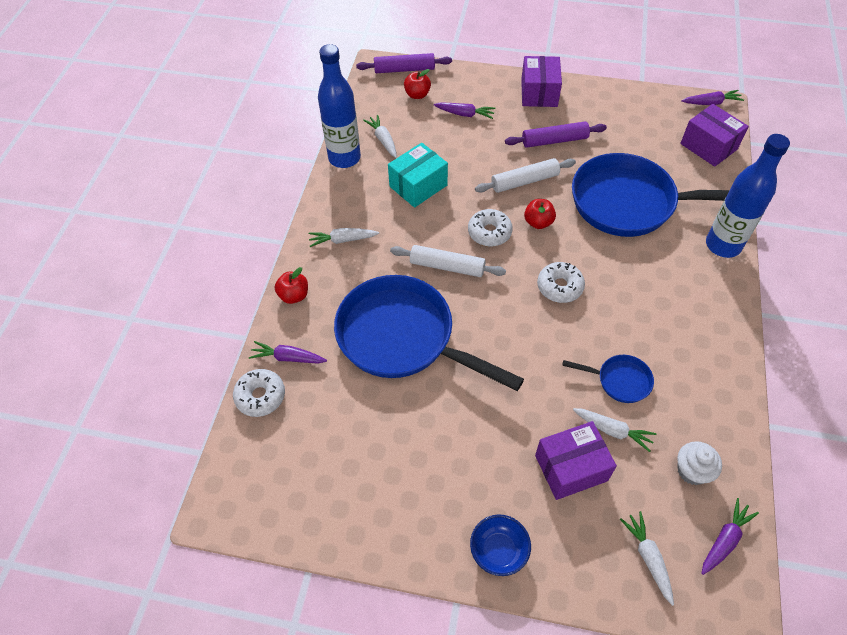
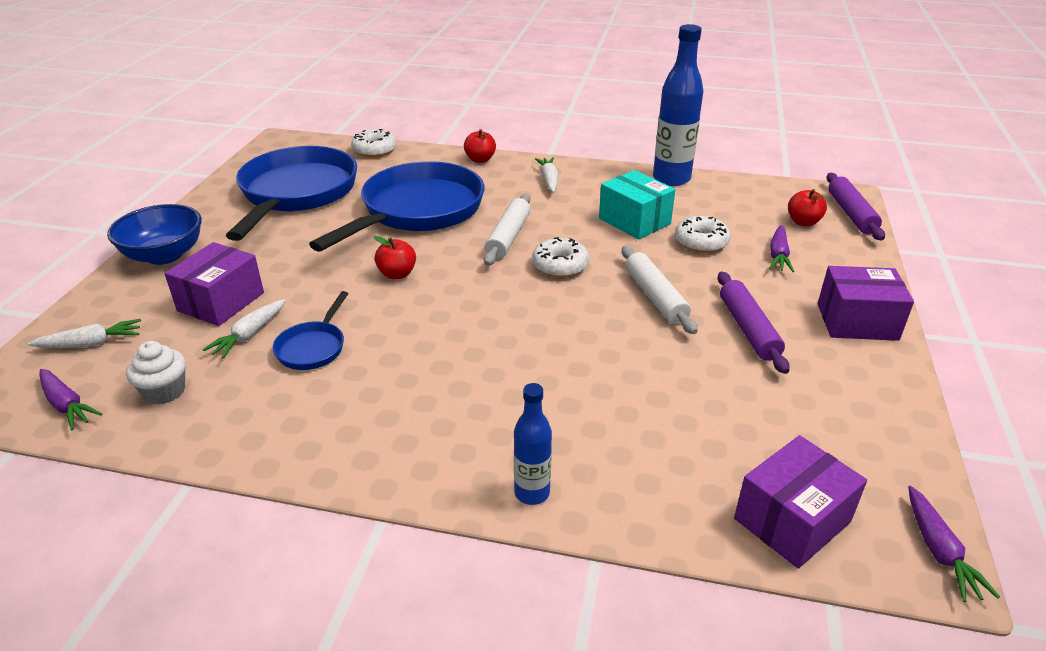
camera: 90 degrees right, 20 degrees down
(288, 357) = (410, 159): purple carrot -> none
(383, 140) = (708, 200): white carrot -> none
(498, 551) = (164, 255): blue bowl -> blue bowl, size x1.51
(538, 222) = (578, 303): red apple -> red apple (397, 274)
(559, 287) = (467, 313): white donut -> white donut (701, 242)
(571, 468) = (221, 302): purple box -> purple box turned 45 degrees clockwise
(630, 203) = (623, 393): blue pan -> blue pan (297, 193)
(723, 245) = (532, 493): blue bottle -> blue bottle, size x0.55

